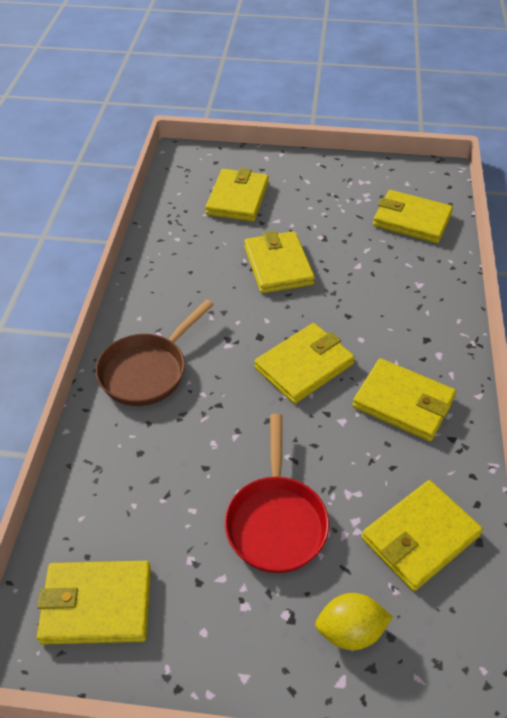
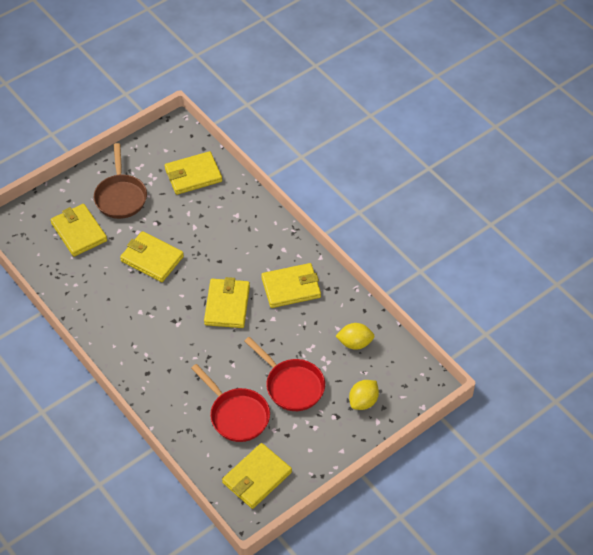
camera: 45 degrees left, 5 degrees up
(147, 370) = (154, 368): brown pan -> brown pan (120, 196)
(169, 499) = (236, 415): none -> red pan
(420, 537) = (355, 343): yellow wallet -> yellow lemon

